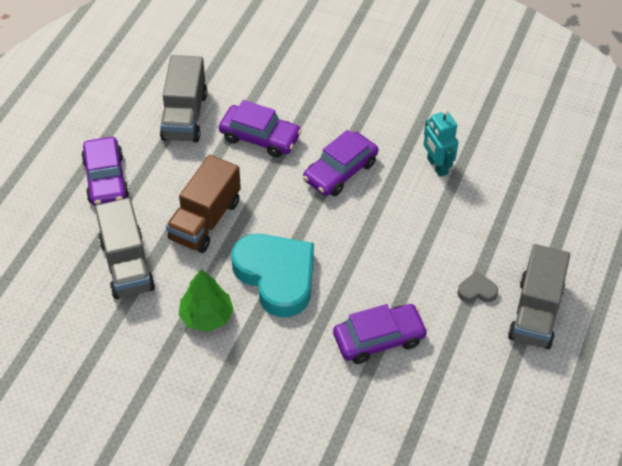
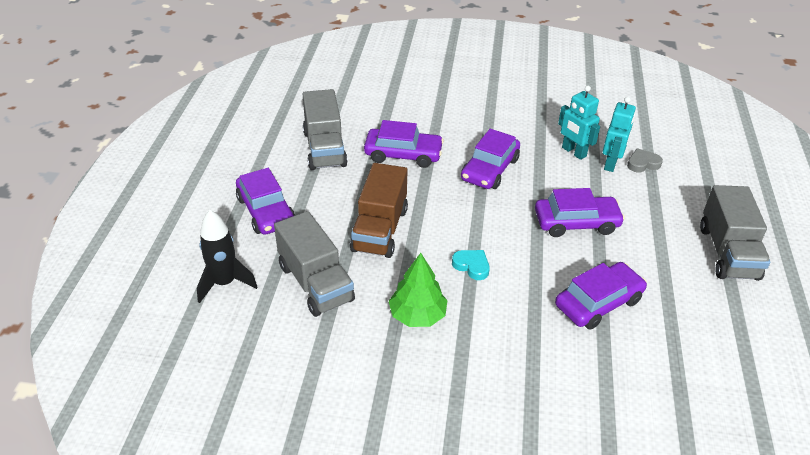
camera: 15 degrees left, 10 degrees down
(47, 249) = (224, 283): none -> black rocket
(276, 276) = (471, 266): turquoise heart -> turquoise heart, size x0.41
(399, 250) = (576, 223): none -> purple car
(469, 187) = (611, 163): none -> turquoise robot
(477, 291) = (665, 244): grey heart -> grey heart (642, 163)

